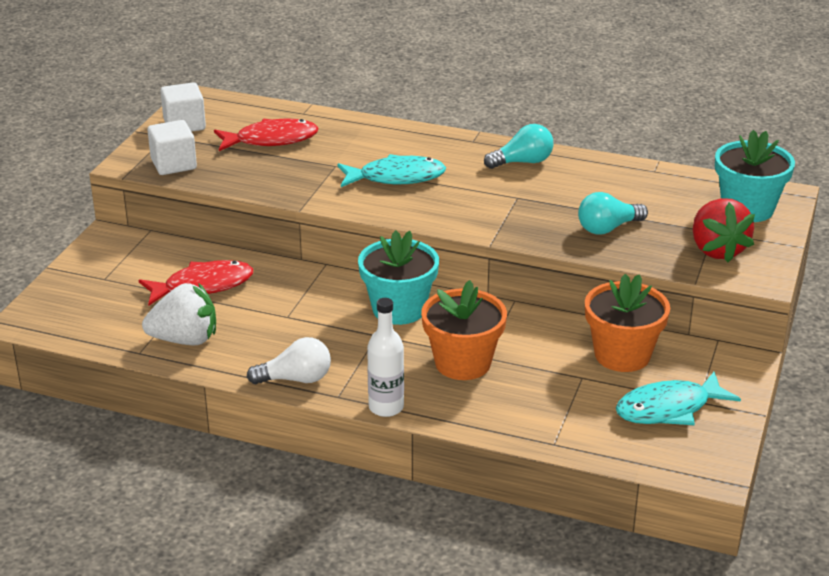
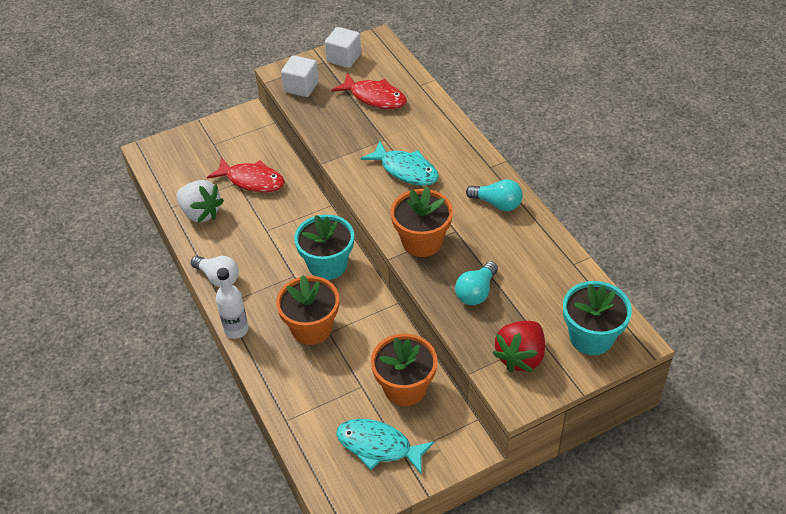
camera: 45 degrees right, 15 degrees up
(500, 219) = (422, 241): none -> orange flower pot
(607, 228) = (476, 292): turquoise light bulb -> turquoise light bulb turned 75 degrees counterclockwise

